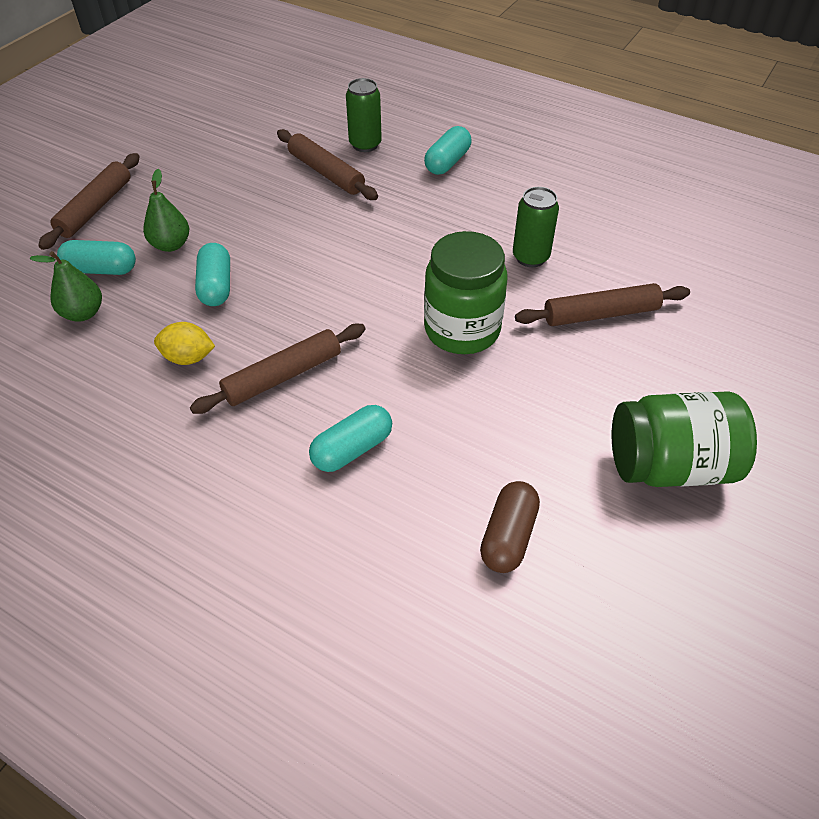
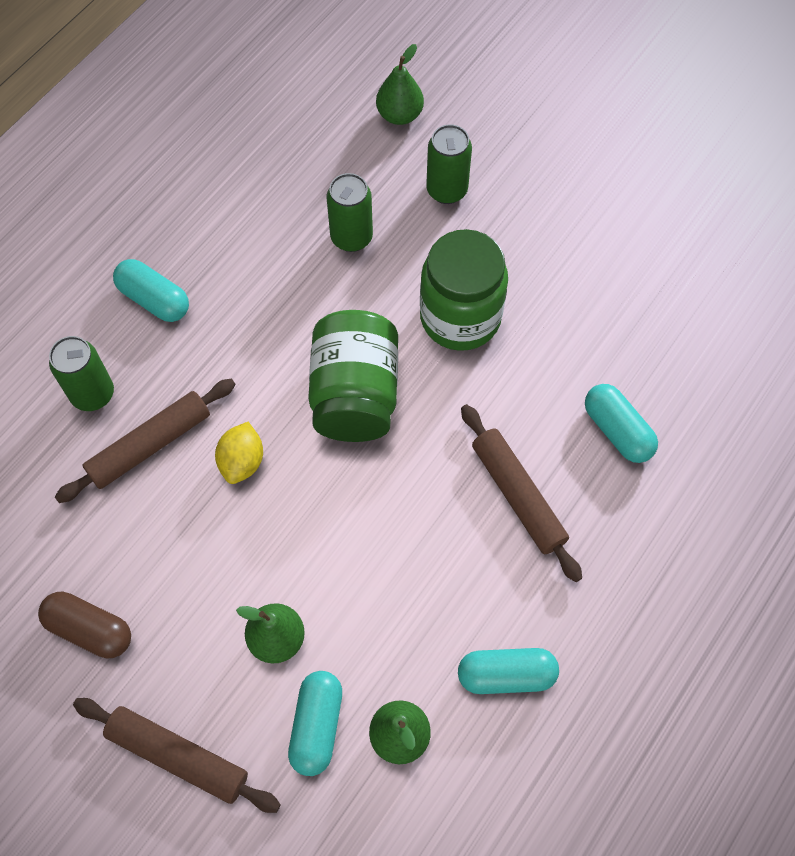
camera: 85 degrees left, 15 degrees up
(188, 358) = (485, 598): yellow lemon -> yellow lemon (242, 462)
(216, 286) = (365, 575): turquoise capsule -> turquoise capsule (506, 675)
(508, 536) = (711, 311): brown capsule -> brown capsule (90, 629)
(601, 314) = (447, 190): brown rolling pin -> green can
(669, 466) = (637, 178): green jar -> green jar (355, 394)
(676, 278) = (399, 115): none -> green pear

